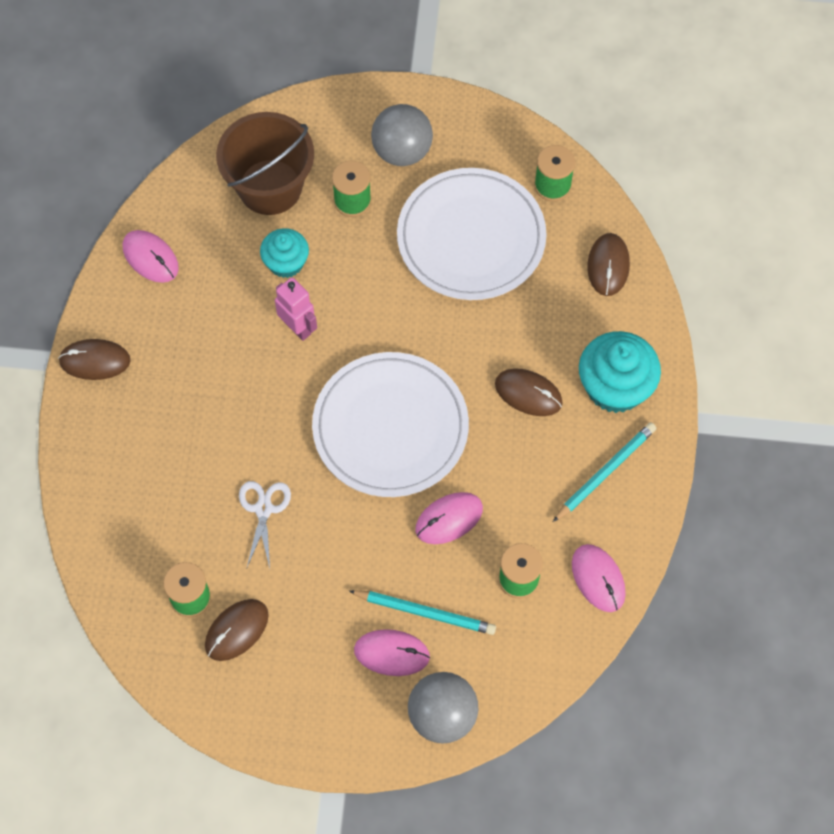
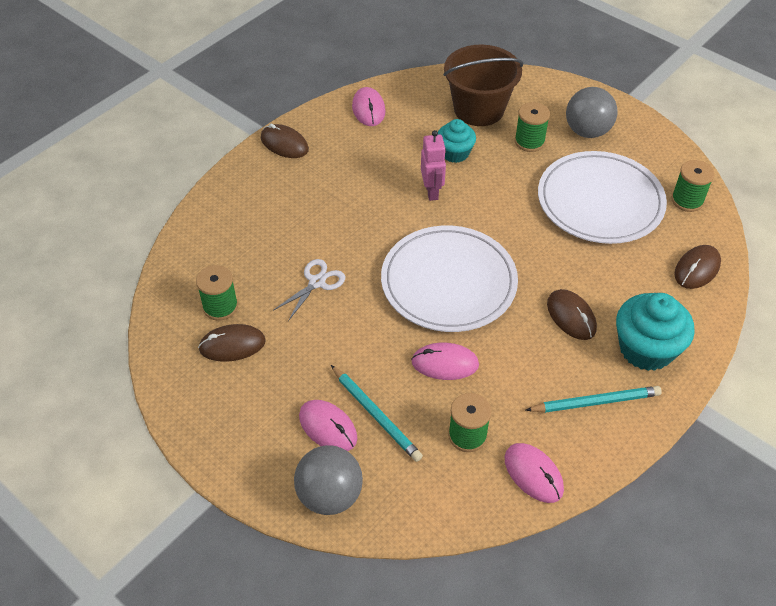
camera: 35 degrees right, 15 degrees down
(598, 579) = (533, 474): pink mouse -> pink mouse turned 45 degrees counterclockwise

